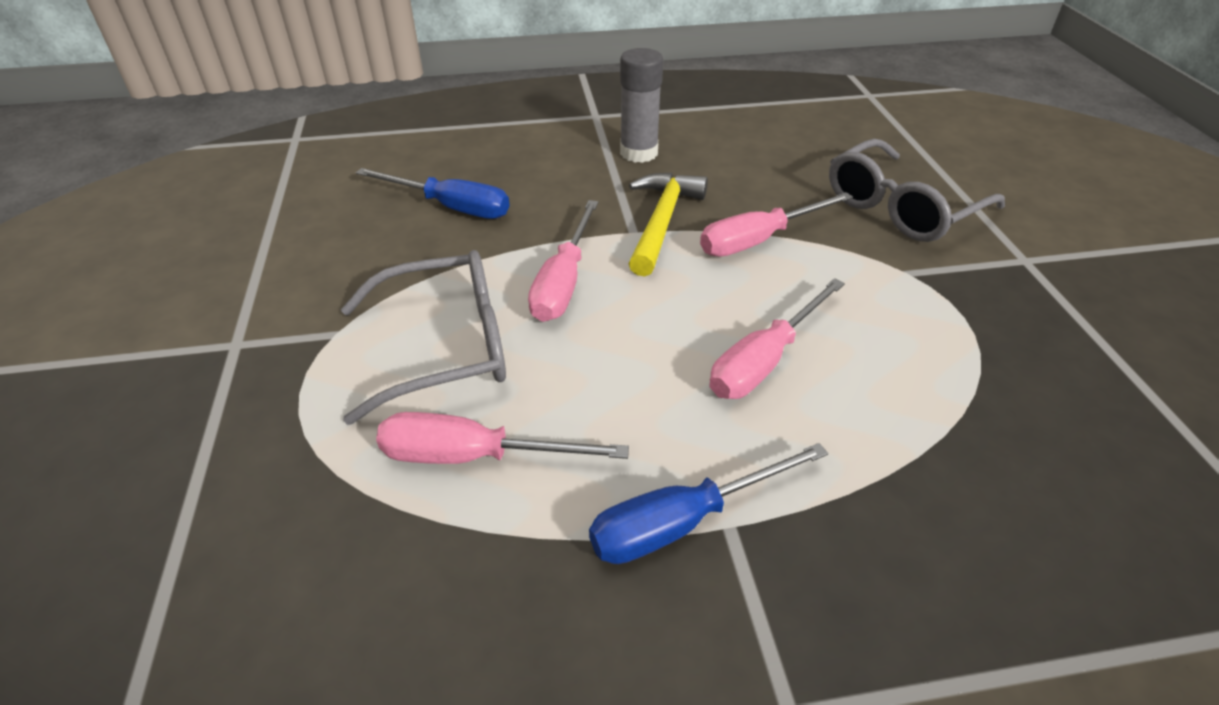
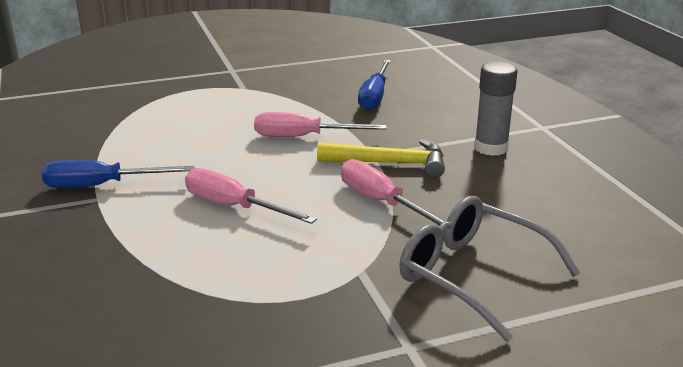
camera: 80 degrees right, 15 degrees down
(446, 347) = (235, 113): grey glasses -> none
(474, 456) = (153, 131): pink screwdriver -> none
(683, 522) = (102, 185): blue screwdriver -> blue screwdriver turned 60 degrees counterclockwise

